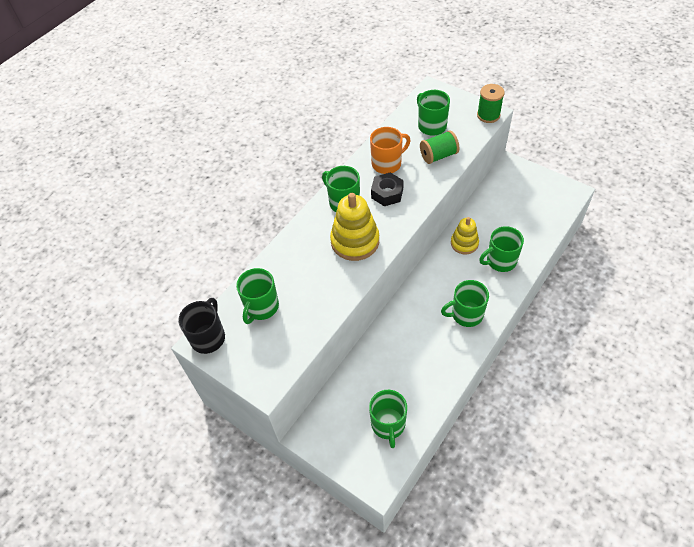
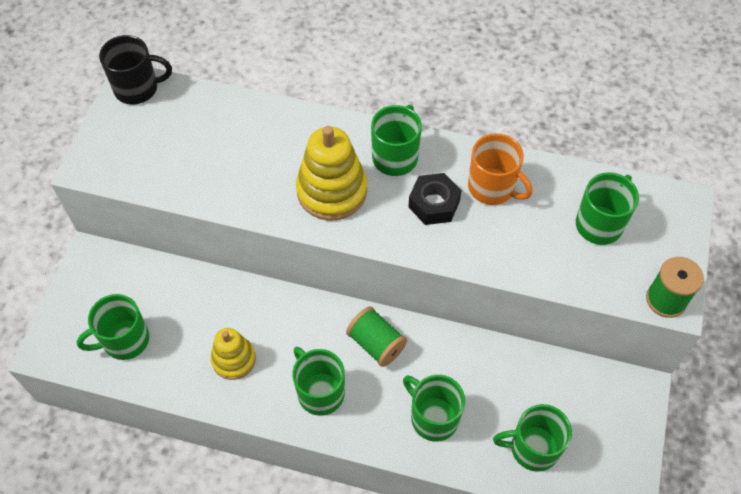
camera: 65 degrees right, 5 degrees up
(261, 307) = (194, 124): green mug -> green mug (533, 448)
(438, 155) = (539, 250): green spool -> green spool (376, 343)
(464, 243) = (447, 358): yellow stacking toy -> yellow stacking toy (234, 359)

